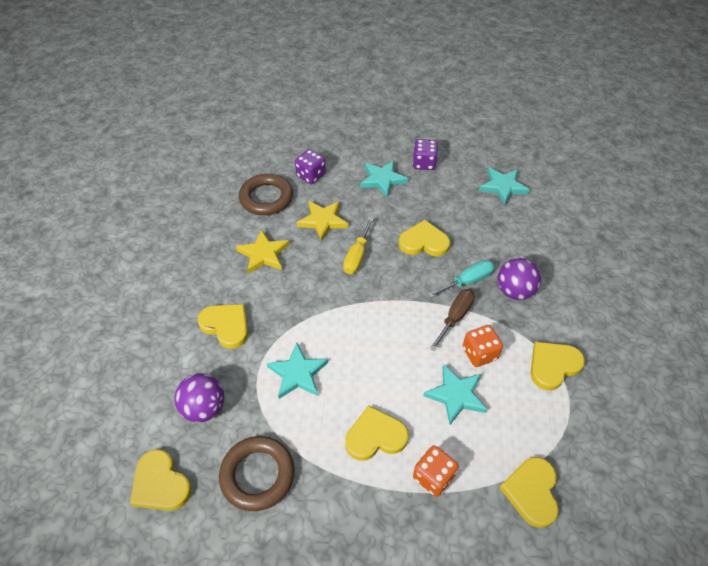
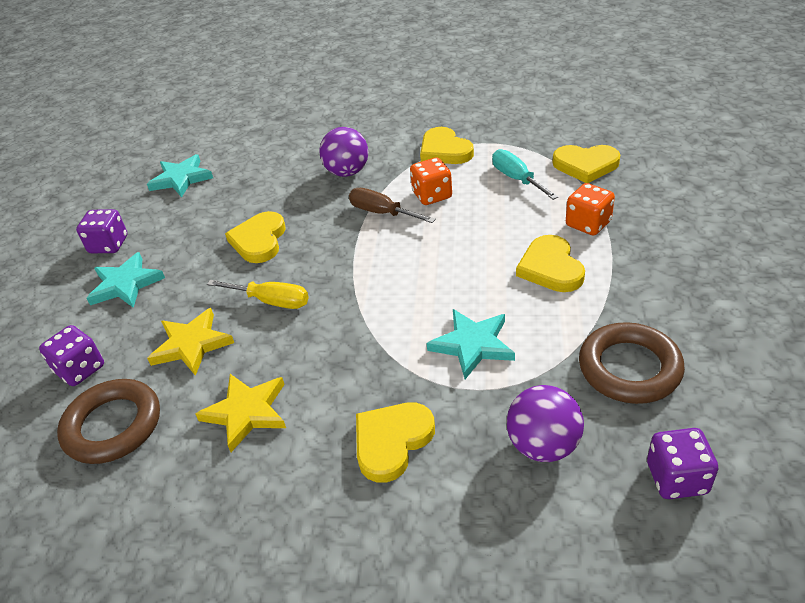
camera: 85 degrees left, 10 degrees down
(160, 484) = (677, 478): yellow heart -> purple dice
(456, 395) = (487, 210): turquoise star -> none
(467, 281) = (329, 204): turquoise screwdriver -> turquoise screwdriver (517, 179)

